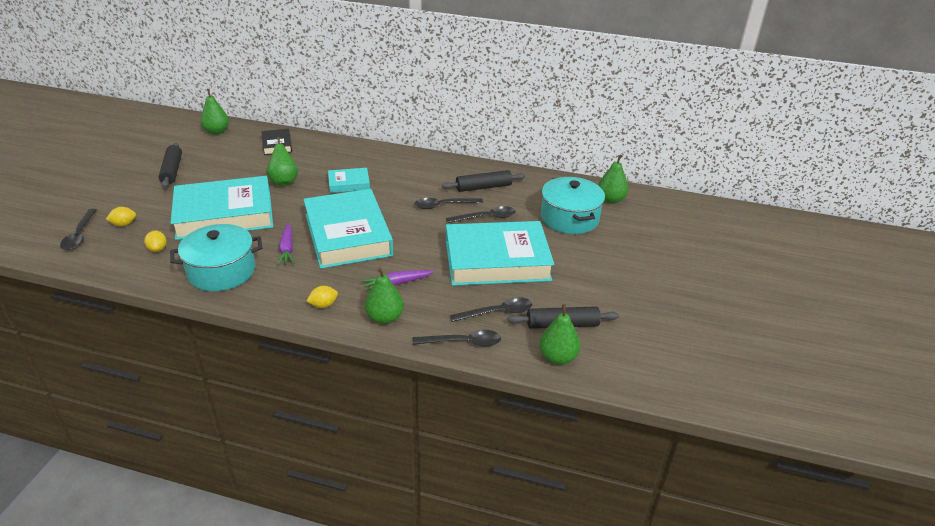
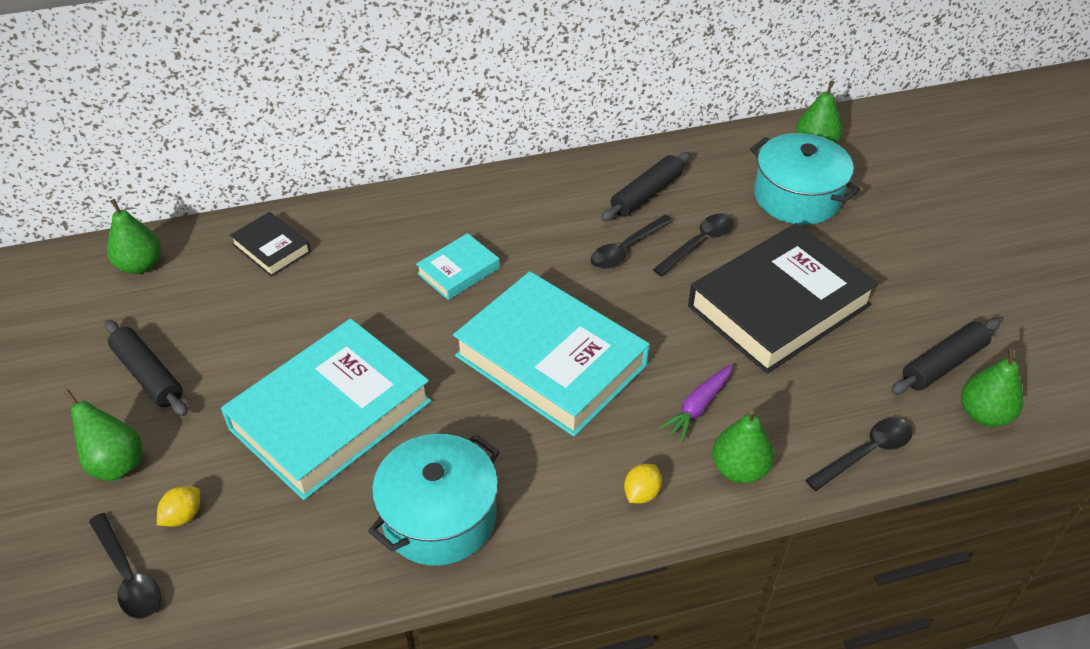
camera: 30 degrees left, 10 degrees up
(157, 249) = (294, 531): yellow lemon -> none
(284, 181) = (357, 312): green pear -> green pear (116, 463)
(287, 249) = (493, 429): purple carrot -> none
(497, 260) = (779, 306): turquoise book -> black book
(497, 312) = (858, 386): black spoon -> none

